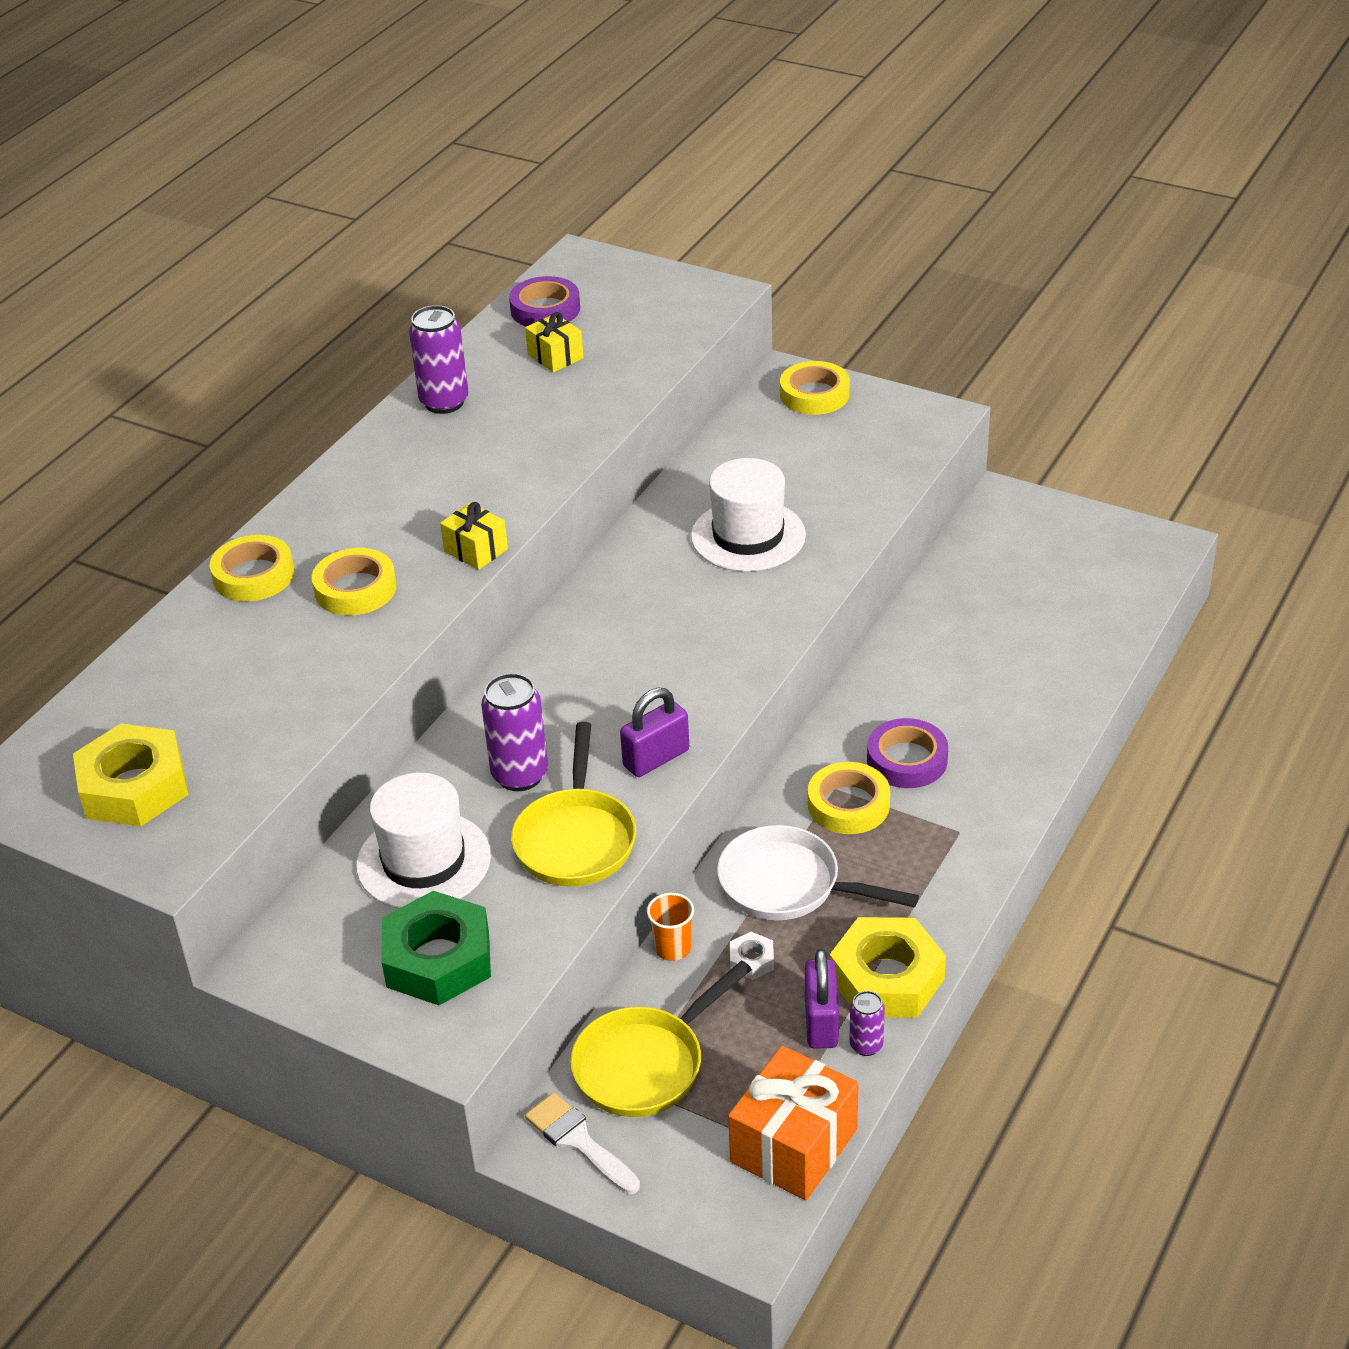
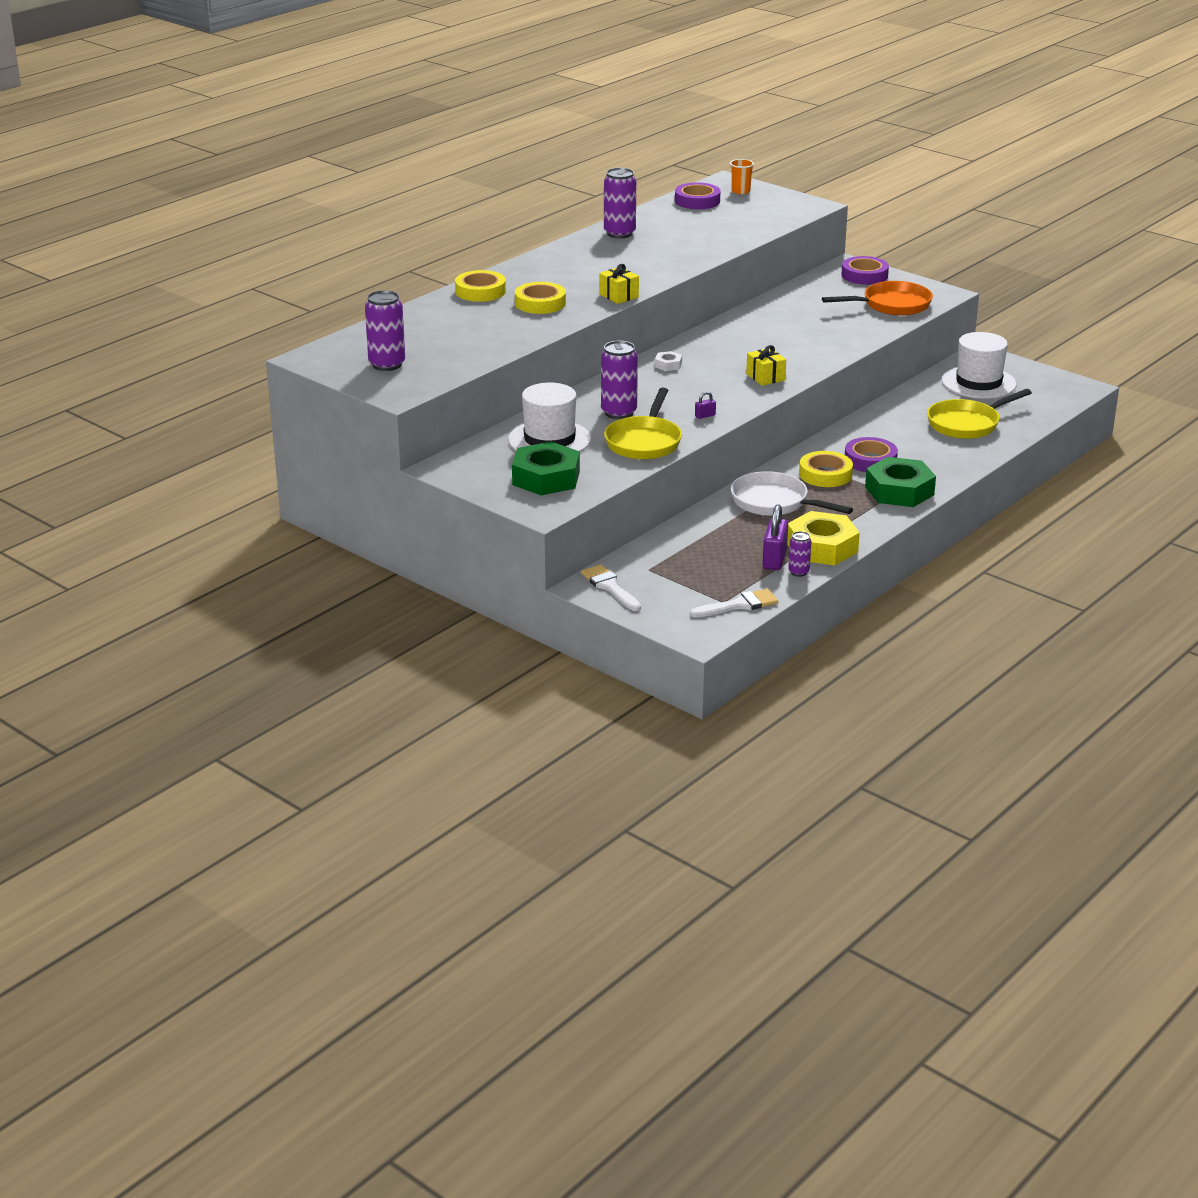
camera: 10 degrees right, 10 degrees down
(134, 787) = (387, 365): yellow nut -> purple can
(555, 356) = (696, 221): yellow gift -> yellow gift (765, 377)
(645, 1064) = (660, 562): yellow pan -> yellow pan (967, 424)
(656, 758) = (705, 416): purple padlock -> purple padlock, size x0.48
(672, 948) = (693, 519): orange cup -> orange cup (740, 191)
(748, 536) = (797, 331): white hat -> white hat (978, 382)
(751, 960) = (740, 530): white nut -> white nut (668, 365)
(794, 1145) = (739, 605): orange gift -> white brush
(814, 394) = (864, 275): yellow tape -> purple tape
(872, 454) = (892, 305): none -> orange pan
(968, 822) = (899, 491): none -> green nut

